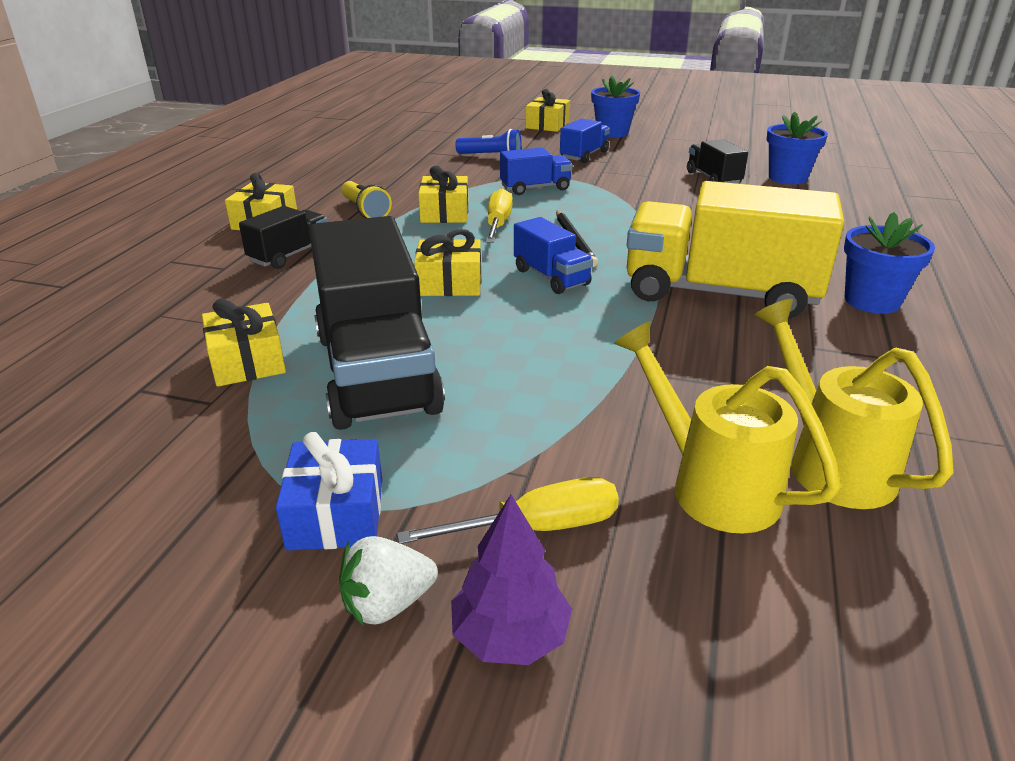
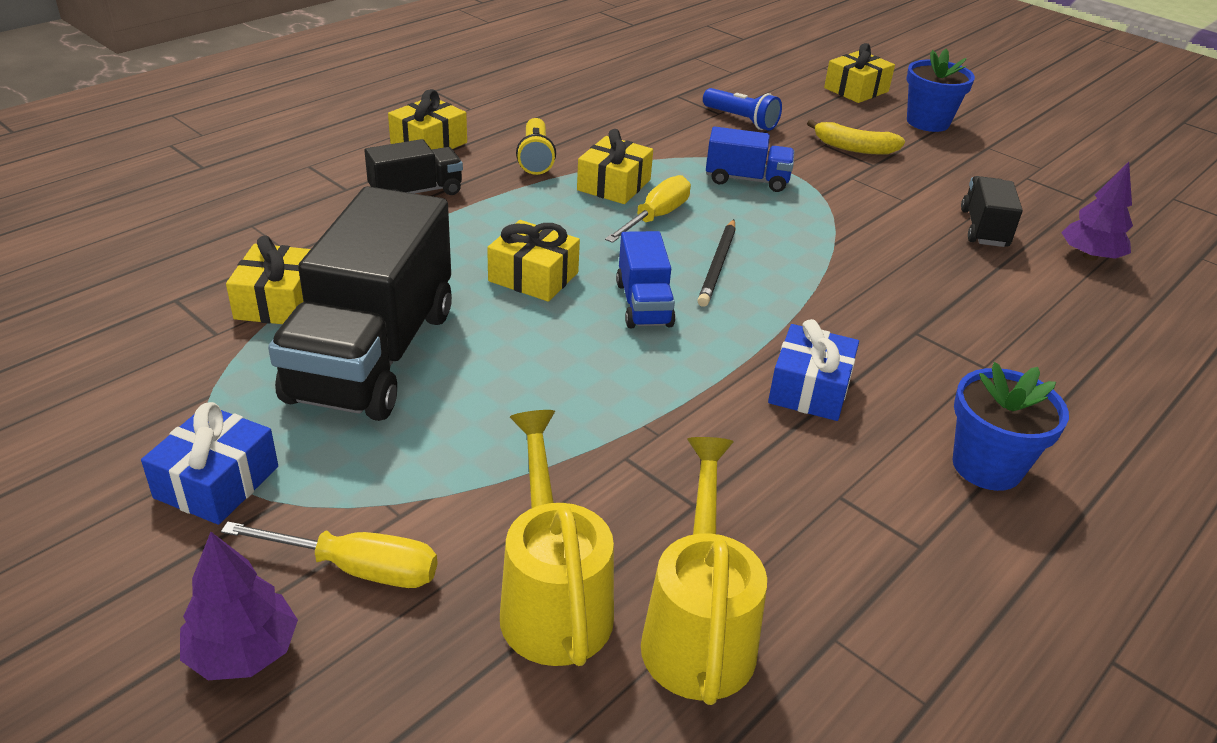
camera: 25 degrees right, 5 degrees up
(387, 604) = (182, 579): white strawberry -> none
(584, 155) = (854, 148): blue truck -> yellow banana
(719, 293) = (809, 389): yellow truck -> blue gift
(787, 178) = (1089, 256): blue flower pot -> purple tree

